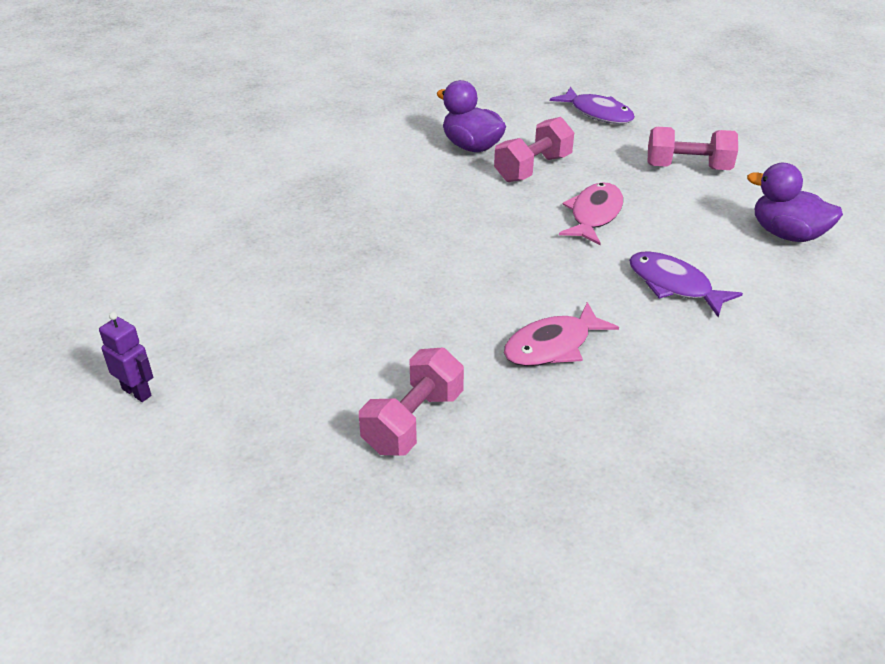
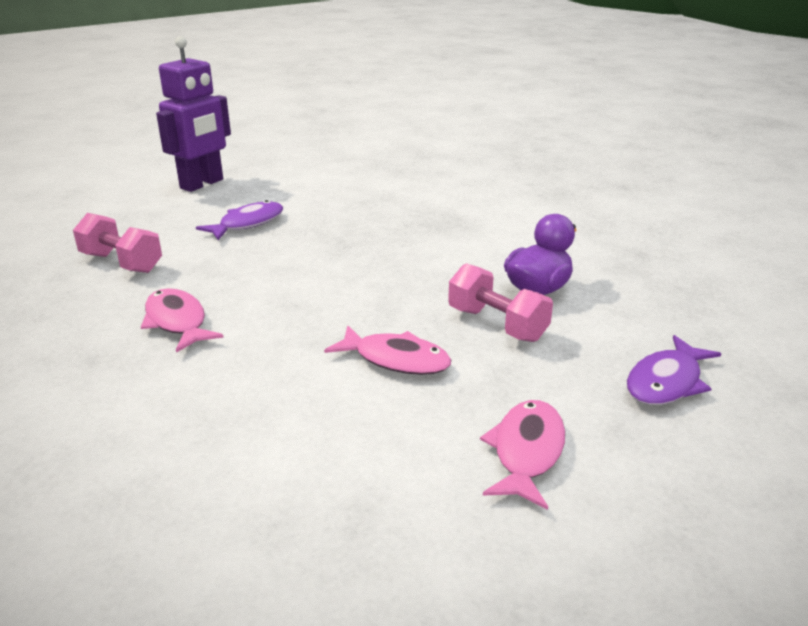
camera: 90 degrees right, 10 degrees down
(137, 392) = (202, 184): purple robot -> purple robot, size x2.19
(674, 285) = (245, 403): purple fish -> purple fish (247, 223)
(688, 167) = (526, 452): pink dumbbell -> pink fish
(786, 234) = (340, 531): purple duck -> none

